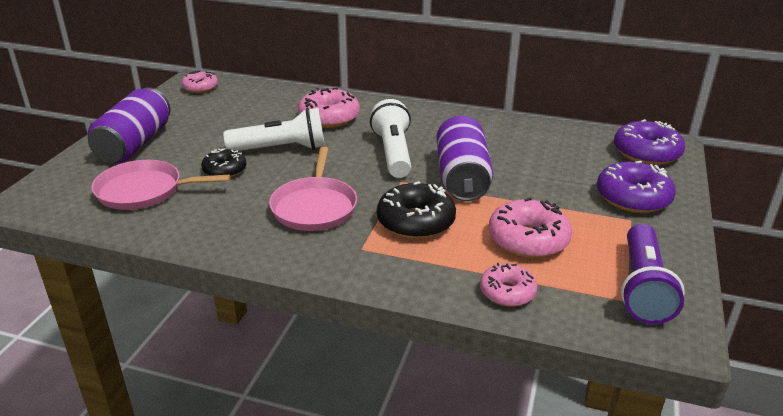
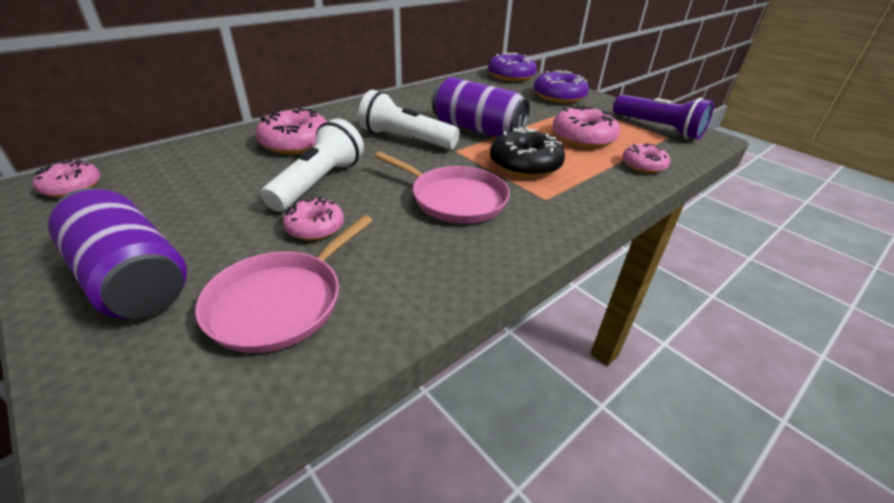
camera: 60 degrees left, 5 degrees up
(224, 170) = (315, 227): black donut -> pink donut

